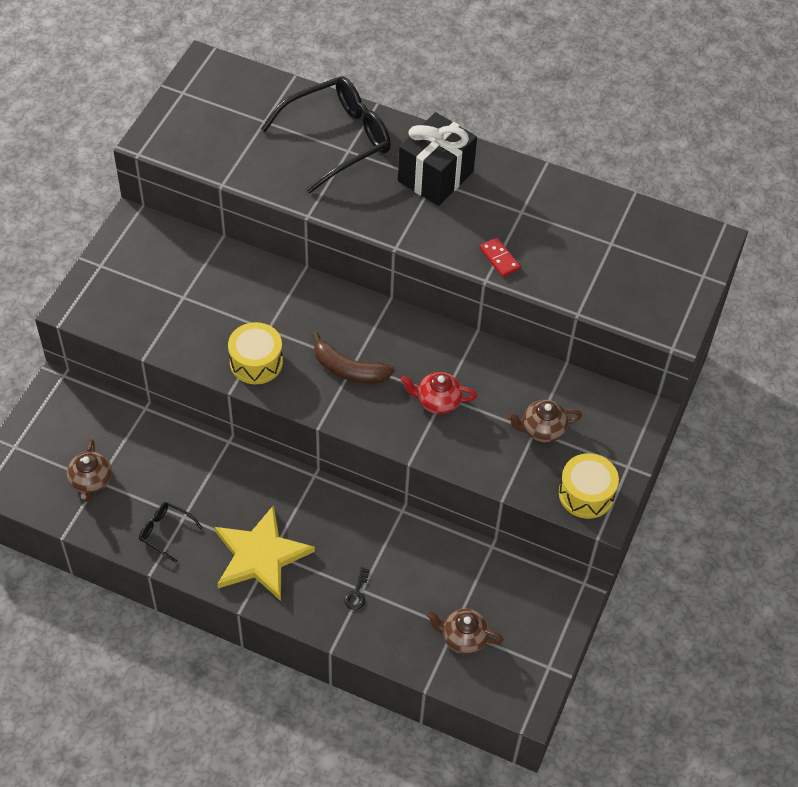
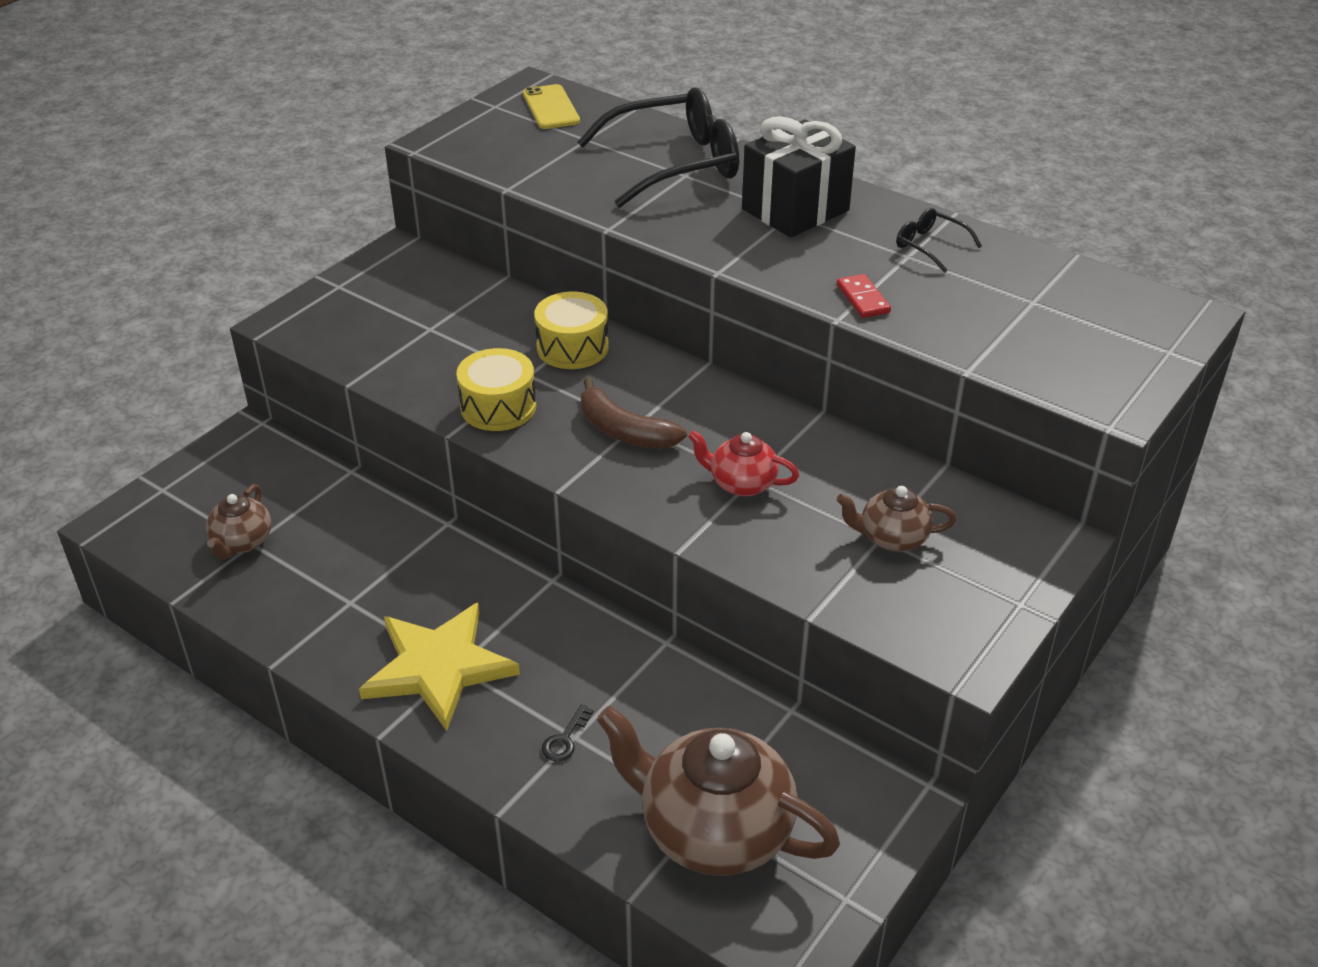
camera: 15 degrees right, 15 degrees down
(165, 532) = (316, 617): black glasses -> black glasses (930, 246)
(227, 88) = (551, 107): none -> yellow phone
(463, 638) = (713, 830): brown teapot -> brown teapot, size x1.98
(586, 494) = (945, 630): yellow drum -> yellow drum (572, 347)

